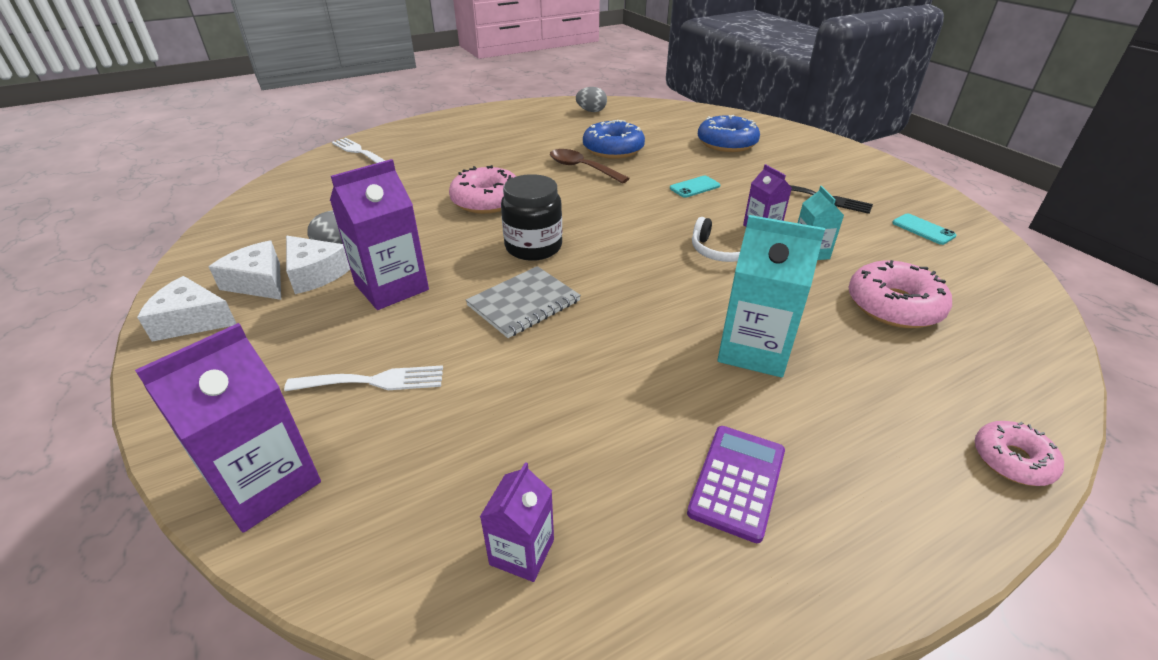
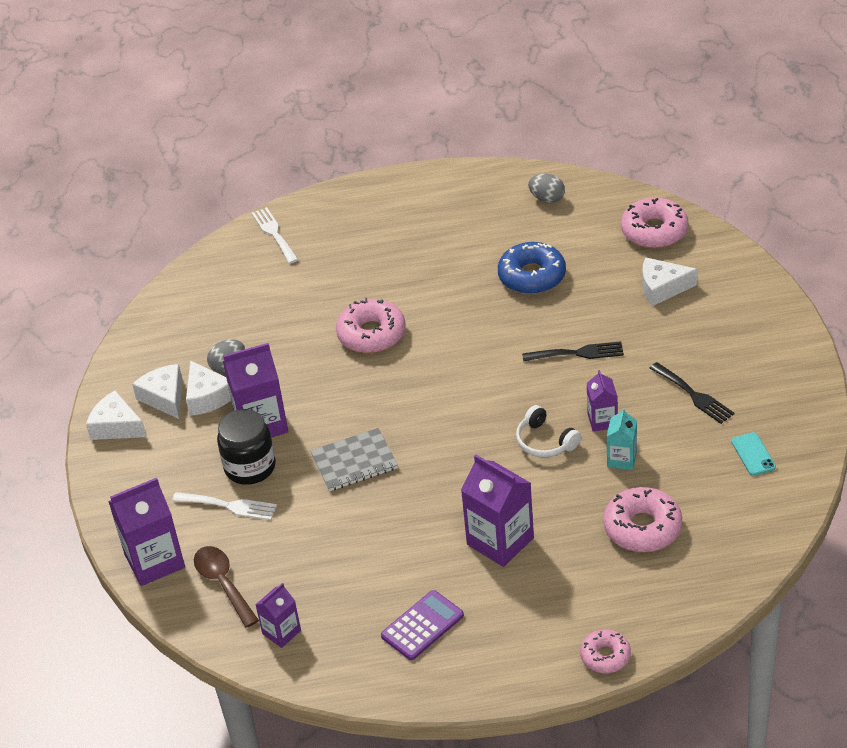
camera: 25 degrees right, 5 degrees up
(533, 247) = (387, 403): black jar -> black jar (250, 467)
(582, 168) = (483, 302): brown spoon -> brown spoon (223, 584)
(689, 117) = (654, 231): none -> pink donut
(694, 187) = (578, 353): turquoise phone -> black fork
(726, 143) = (662, 288): blue donut -> white cheese
(754, 350) = (500, 541): turquoise carton -> purple carton

